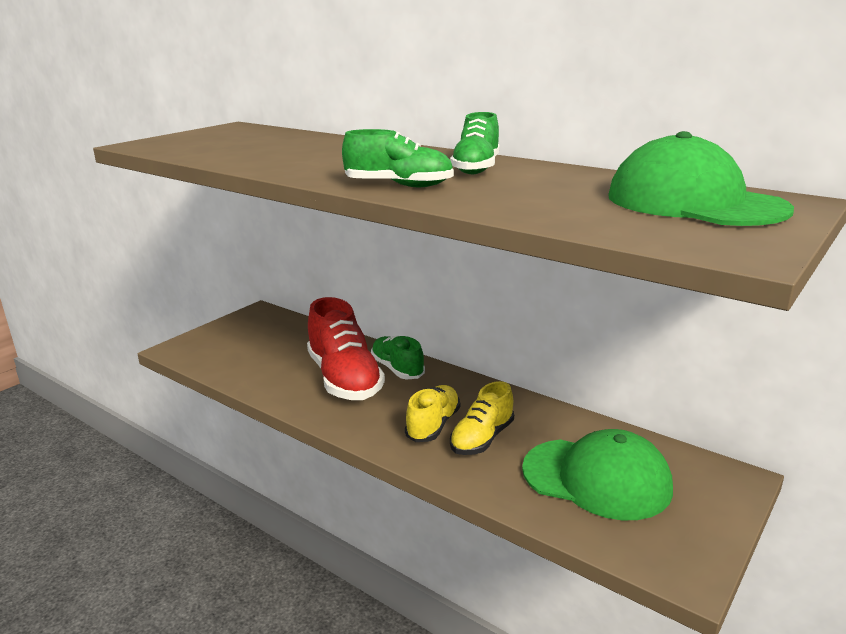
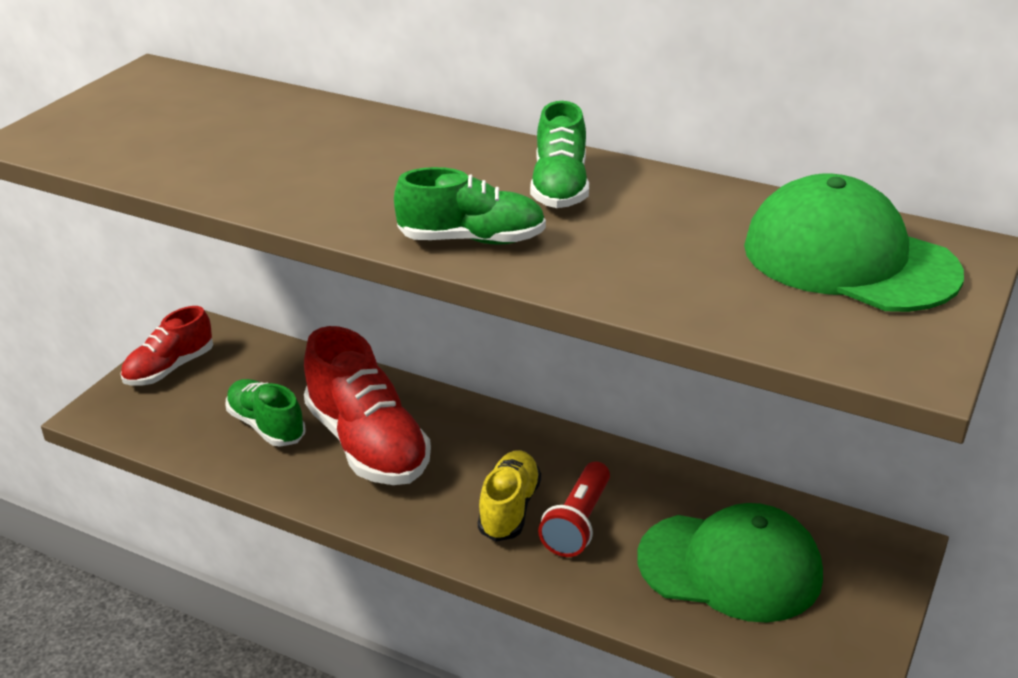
camera: 10 degrees left, 10 degrees up
(231, 329) = (169, 368): none -> red shoe
(397, 369) = (437, 420): green shoe -> green shoe (266, 426)
(482, 439) = (577, 523): yellow shoe -> red flashlight

